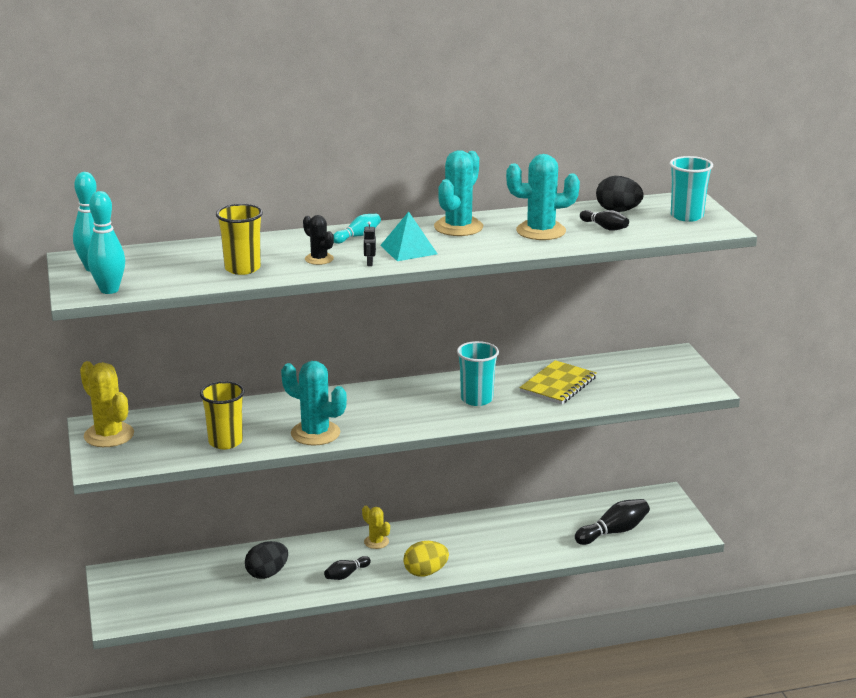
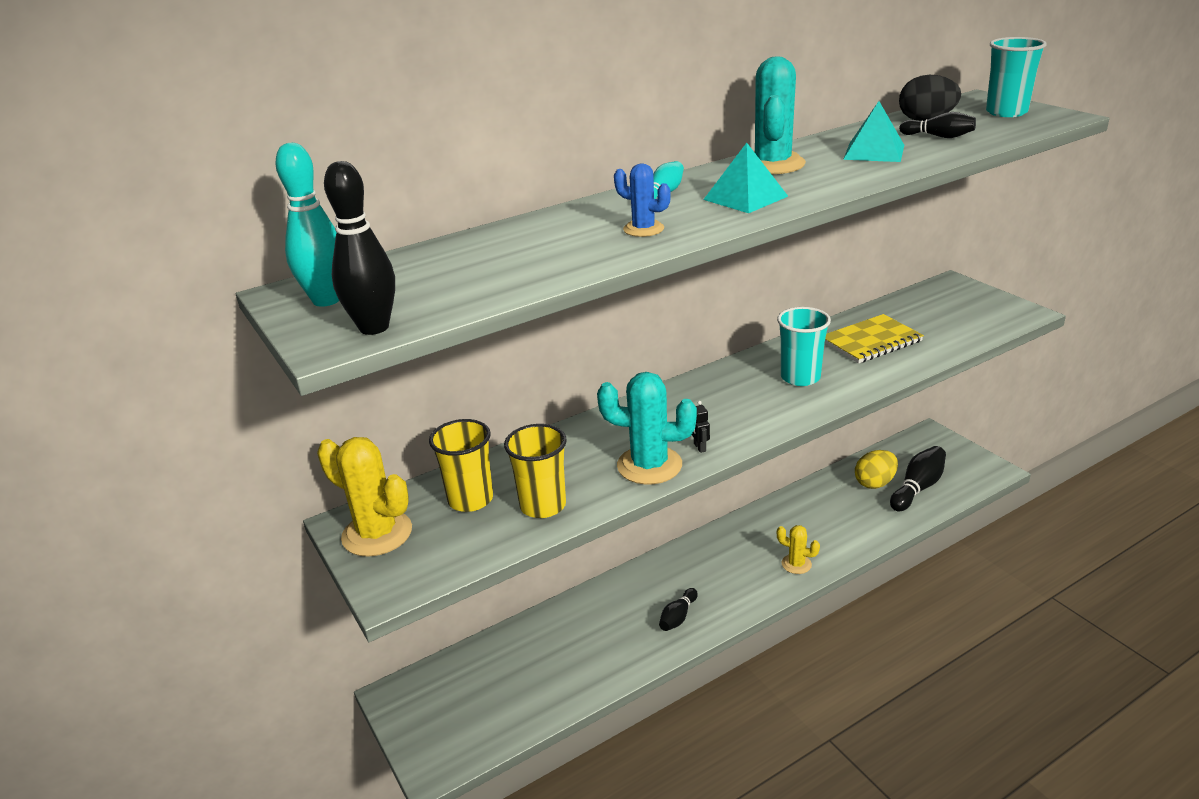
camera: 15 degrees left, 5 degrees up
(109, 290) = (374, 327): turquoise bowling pin -> black bowling pin
(242, 268) = (550, 260): yellow cup -> yellow cup (470, 499)
(267, 574) = (586, 641): black egg -> none
(319, 259) = (643, 229): black cactus -> blue cactus
(369, 263) = (716, 222): black robot -> black robot (699, 447)
(376, 542) = (684, 564): yellow cactus -> yellow cactus (796, 564)
(425, 572) = (763, 589): yellow egg -> yellow egg (875, 483)
(541, 231) = (874, 152): turquoise cactus -> turquoise pyramid
(558, 385) = (871, 341): yellow notebook -> yellow notebook turned 45 degrees clockwise

